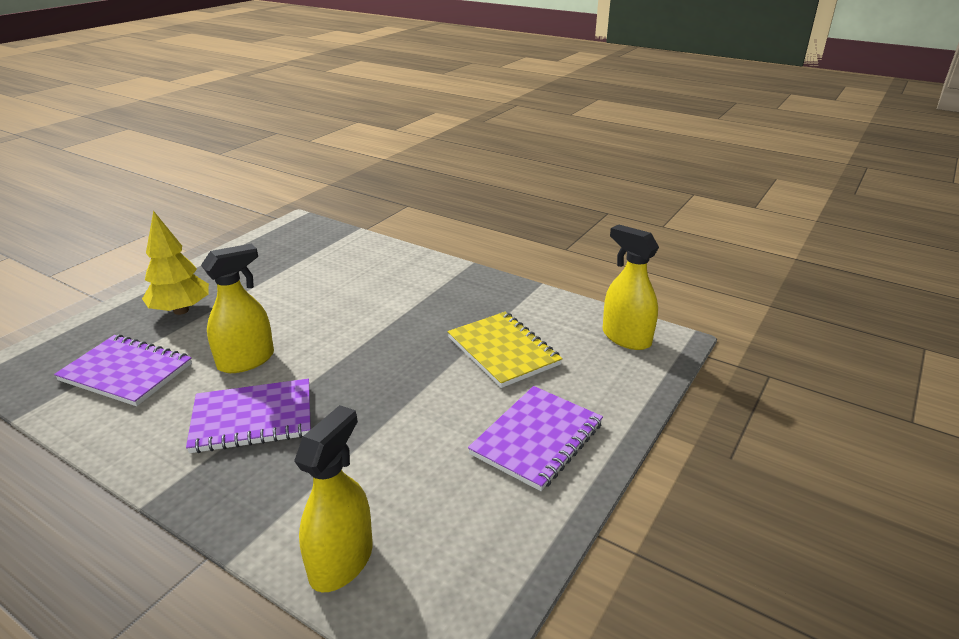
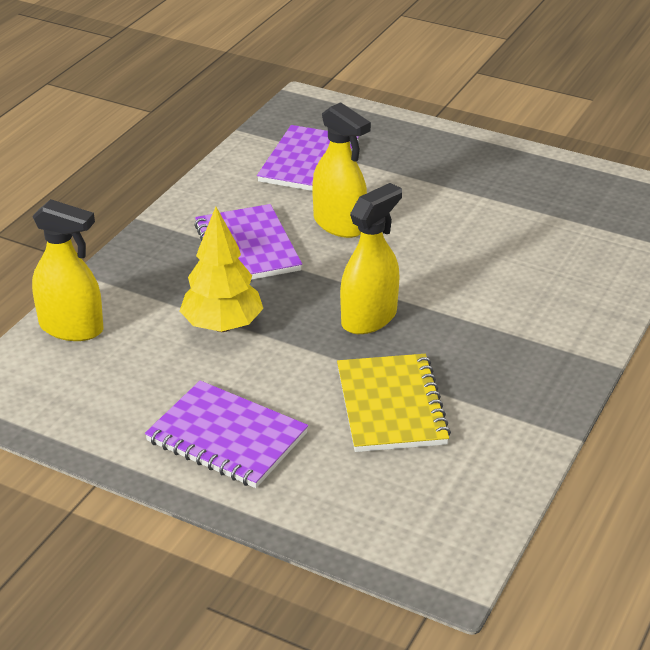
camera: 85 degrees right, 5 degrees up
(181, 310) = (424, 164): yellow tree -> yellow tree (222, 326)
(503, 351) = (391, 406): yellow notebook -> yellow notebook turned 60 degrees counterclockwise
(626, 337) = (447, 524): yellow spray bottle -> yellow spray bottle (369, 318)

